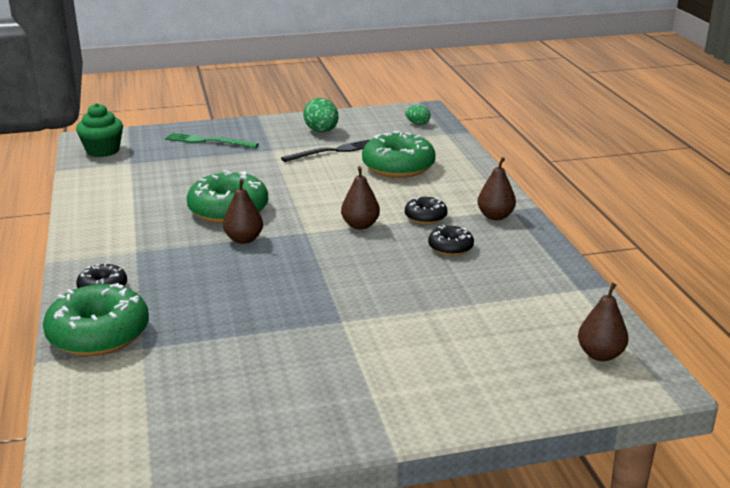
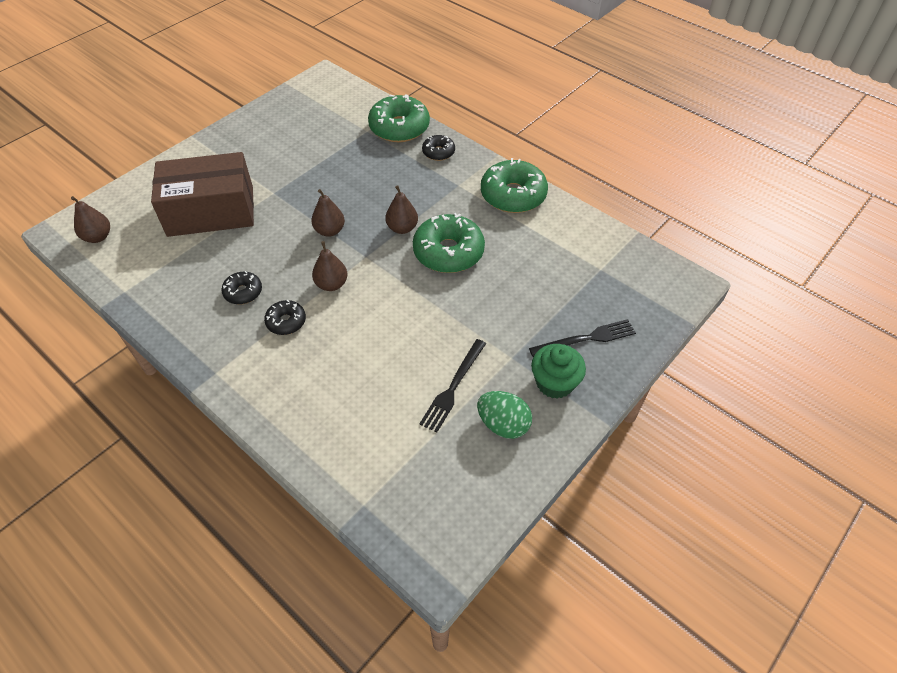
camera: 145 degrees right, 25 degrees up
(103, 150) = (648, 273): green cupcake -> green cupcake (554, 383)
(208, 141) = (586, 339): green fork -> black fork
(398, 167) = (365, 392): green donut -> green donut (513, 195)
(417, 124) = (414, 513): green egg -> none
(436, 330) = (211, 211): none -> brown box
(495, 216) = (225, 353): brown pear -> brown pear (330, 231)

